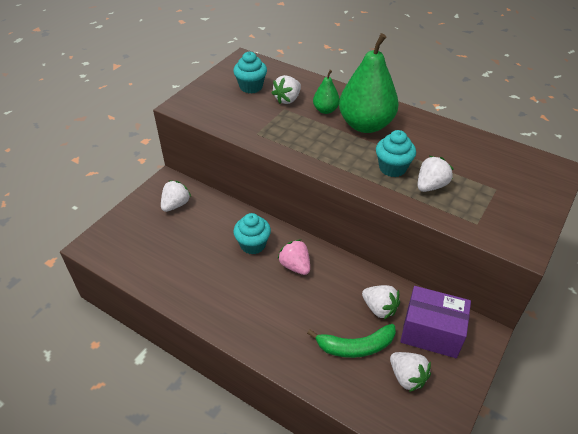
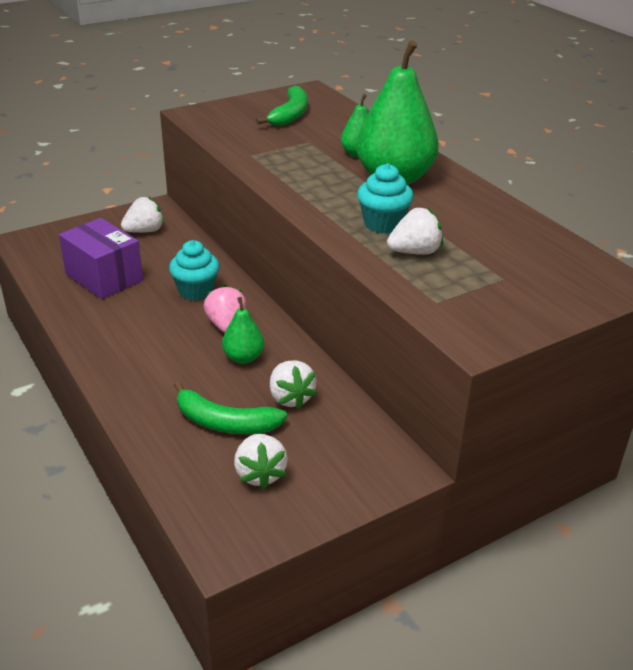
camera: 25 degrees right, 10 degrees down
(251, 87) = (290, 115): turquoise cupcake -> green banana
(287, 99) = (321, 135): white strawberry -> none
(326, 288) = (243, 358): none -> green pear
(431, 332) = (334, 443): purple box -> purple box (104, 277)

